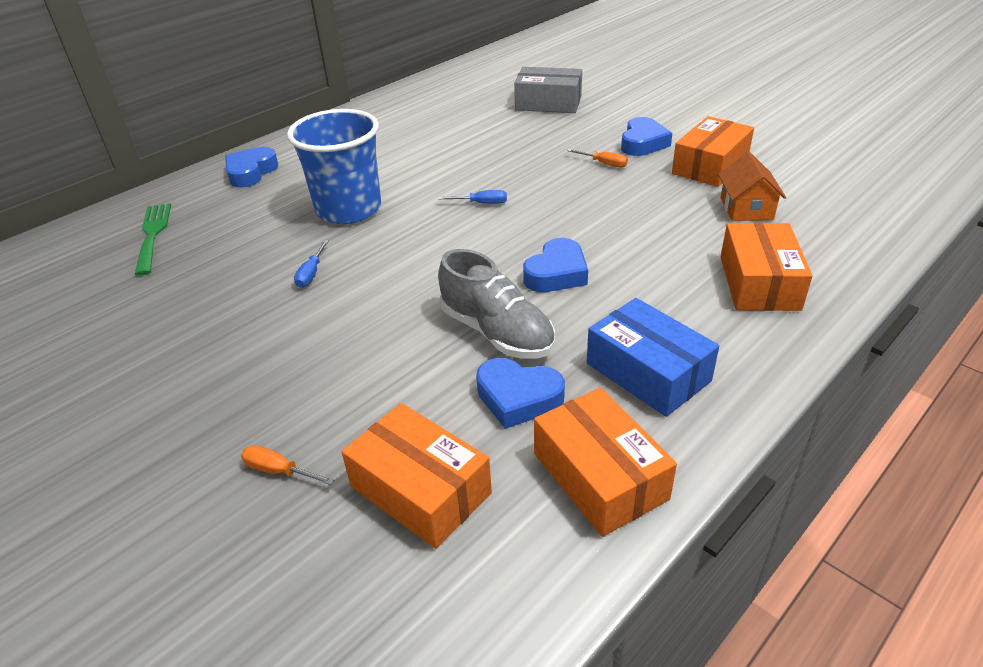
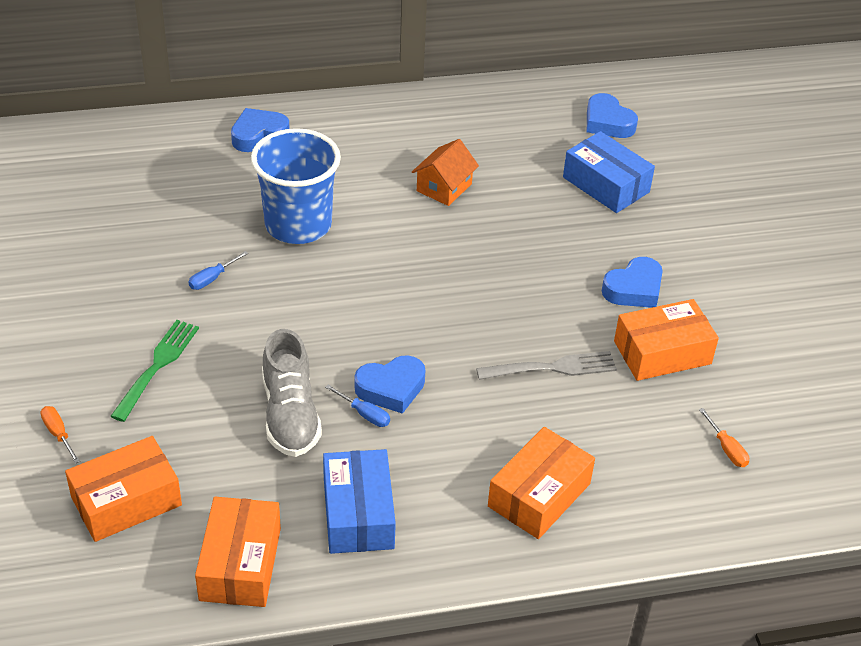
camera: 30 degrees right, 5 degrees up
(153, 235) = (133, 170): green fork -> green fork (157, 366)
(420, 490) = (126, 501): orange box -> orange box turned 75 degrees clockwise
(482, 203) = (410, 280): blue screwdriver -> blue screwdriver (365, 414)
(518, 398) = (249, 476): blue heart -> blue heart (607, 122)
(548, 103) = (606, 184): grey box -> blue box
(604, 164) = (566, 294): orange screwdriver -> orange screwdriver (727, 449)
(654, 206) = (552, 368): none -> grey fork
(746, 208) = (629, 419): orange house -> orange house (444, 187)

